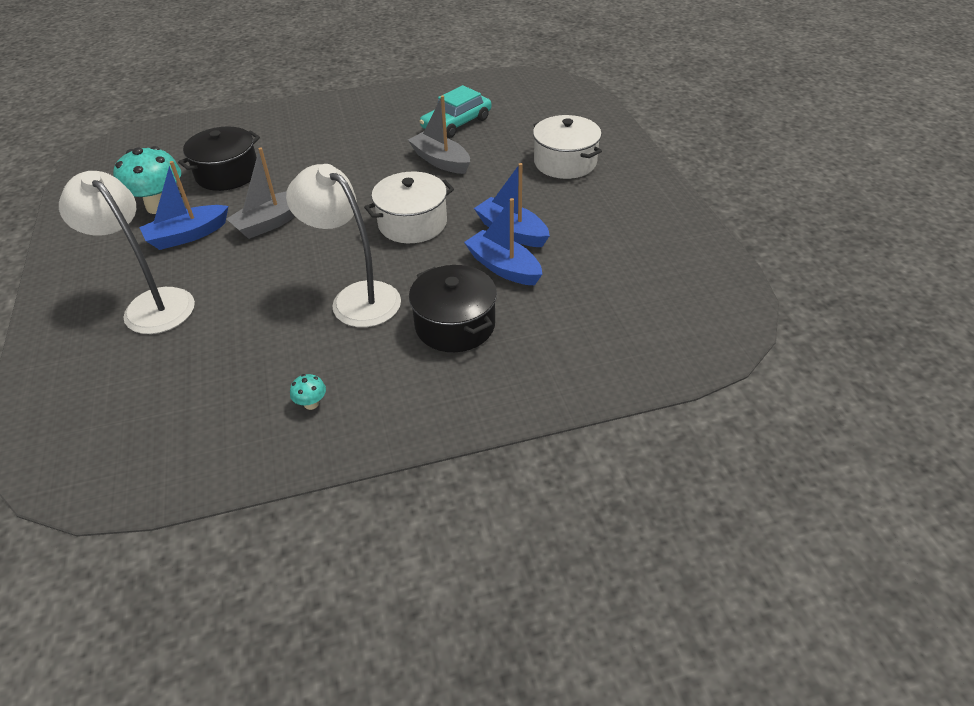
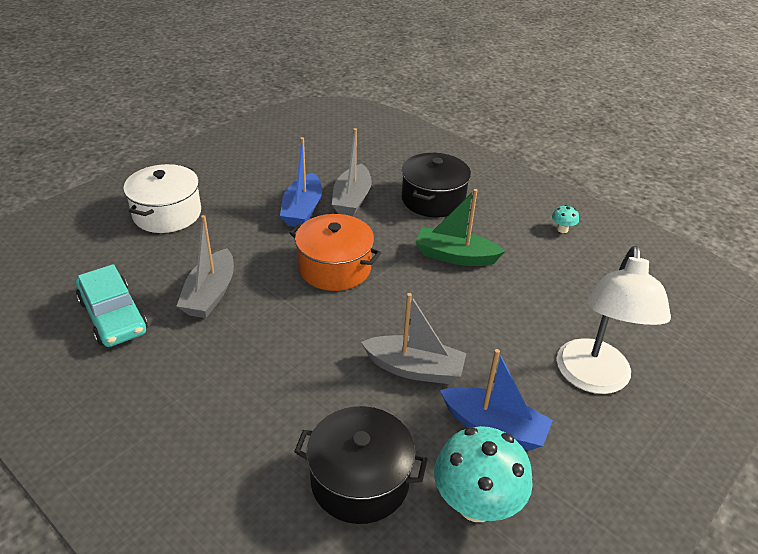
camera: 125 degrees left, 5 degrees down
(356, 298) = (455, 256): white lamp -> green boat
(412, 223) = (335, 267): white pot -> orange pot
(456, 123) = (113, 316): turquoise car -> turquoise car turned 45 degrees clockwise
(503, 267) = (352, 199): blue boat -> grey boat

